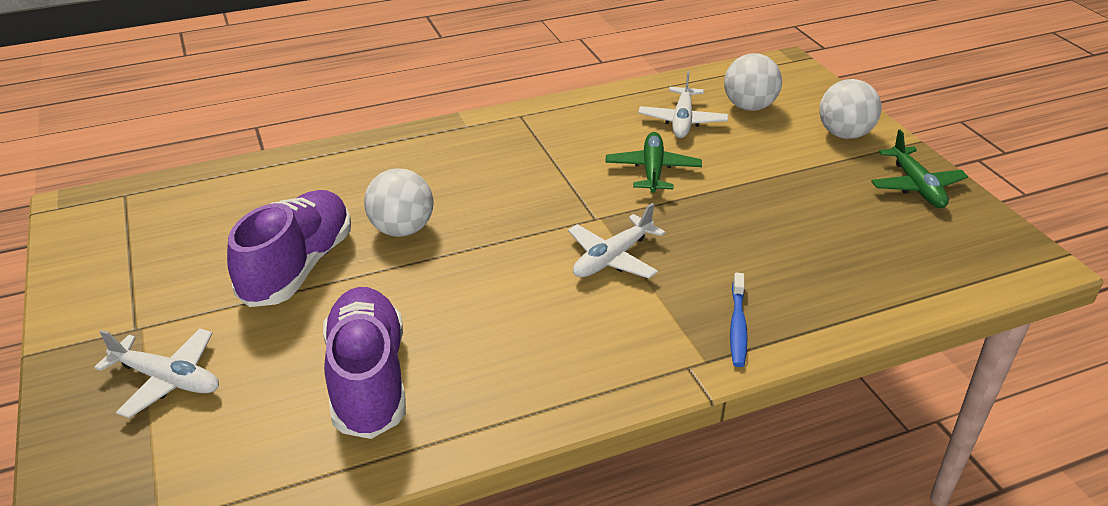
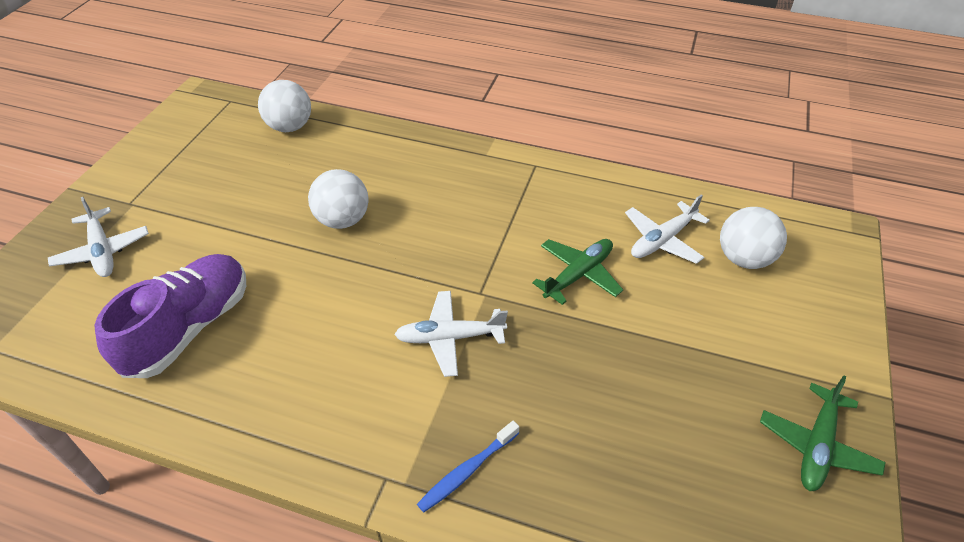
camera: 40 degrees right, 10 degrees up
(298, 267) = (252, 212): purple shoe -> none
(844, 134) = (808, 341): white ball -> white ball (290, 127)

